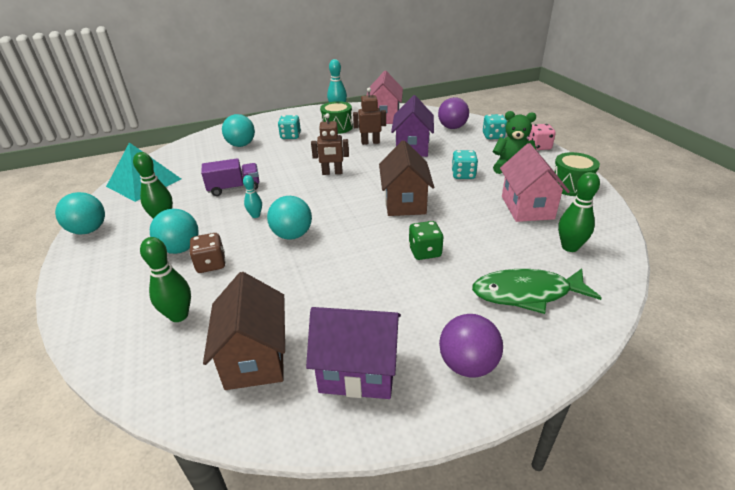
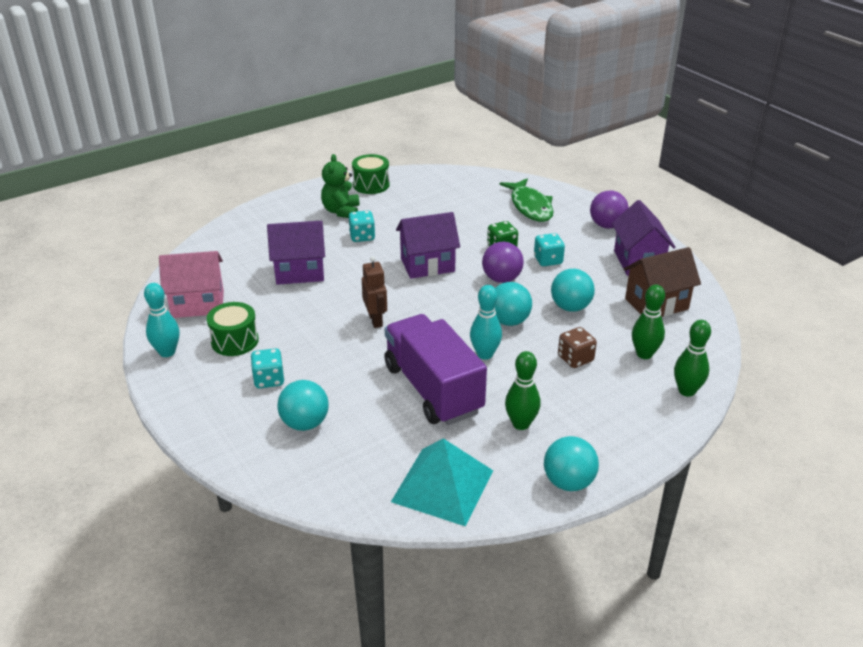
camera: 105 degrees left, 0 degrees up
(180, 249) = (563, 388): turquoise ball -> turquoise ball (570, 307)
(234, 188) = (433, 389): purple truck -> purple truck, size x1.85
(255, 215) = (485, 354): turquoise bowling pin -> turquoise bowling pin, size x1.62
(370, 142) = (286, 304): brown robot -> none
(404, 203) = (427, 265): brown house -> purple house
(452, 127) = (237, 249): purple ball -> purple ball (501, 279)
(493, 136) = (263, 222): turquoise dice -> turquoise dice (548, 260)
(527, 207) = (415, 205): pink house -> none
(538, 147) = (289, 197): pink dice -> none
(569, 247) = (467, 190): green bowling pin -> green bowling pin (686, 391)

